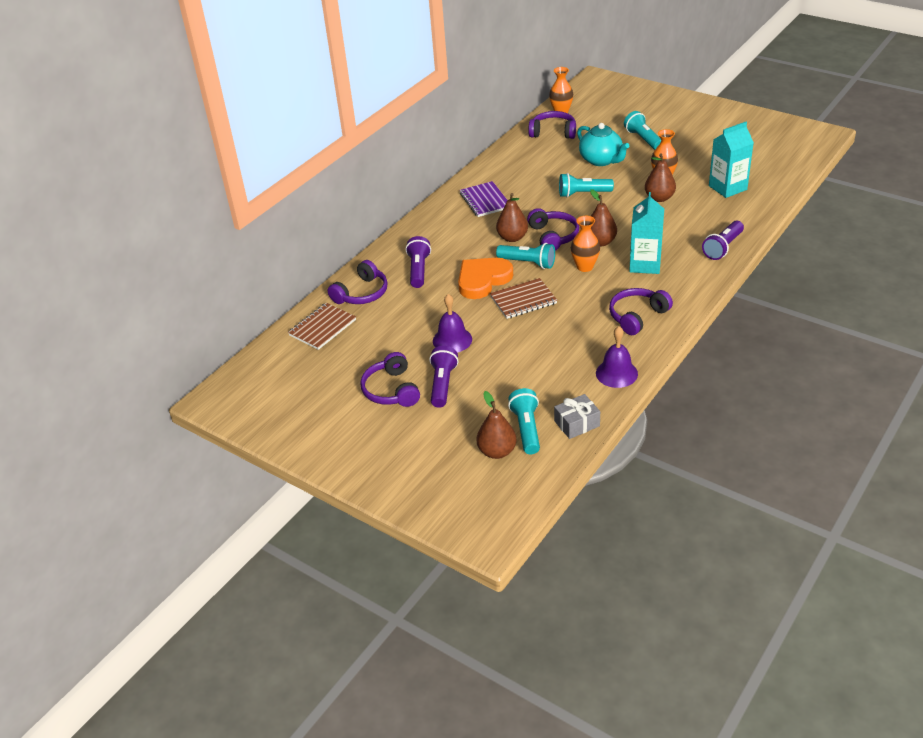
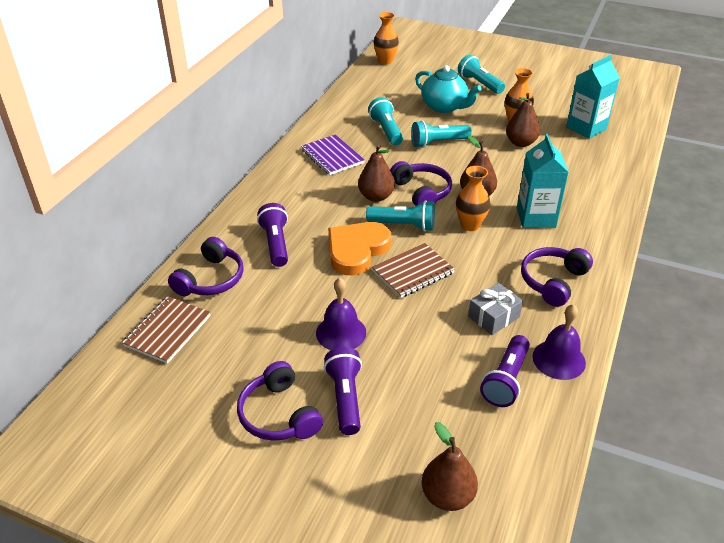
camera: 15 degrees left, 0 degrees up
(526, 429) = (475, 455): turquoise flashlight -> turquoise flashlight (386, 130)
(553, 132) = (384, 81): purple headphones -> none
(577, 423) = (537, 438): grey gift -> grey gift (493, 317)
(723, 247) = (611, 192): purple flashlight -> purple flashlight (506, 380)

